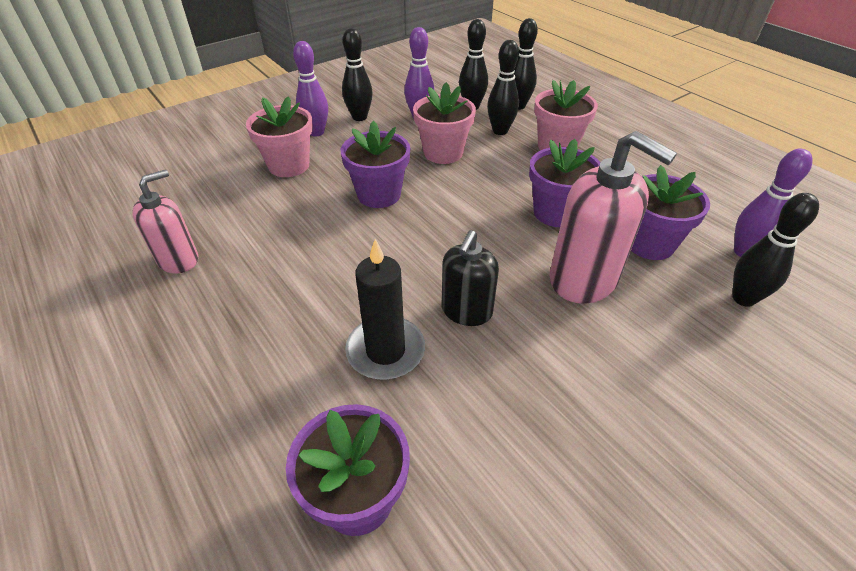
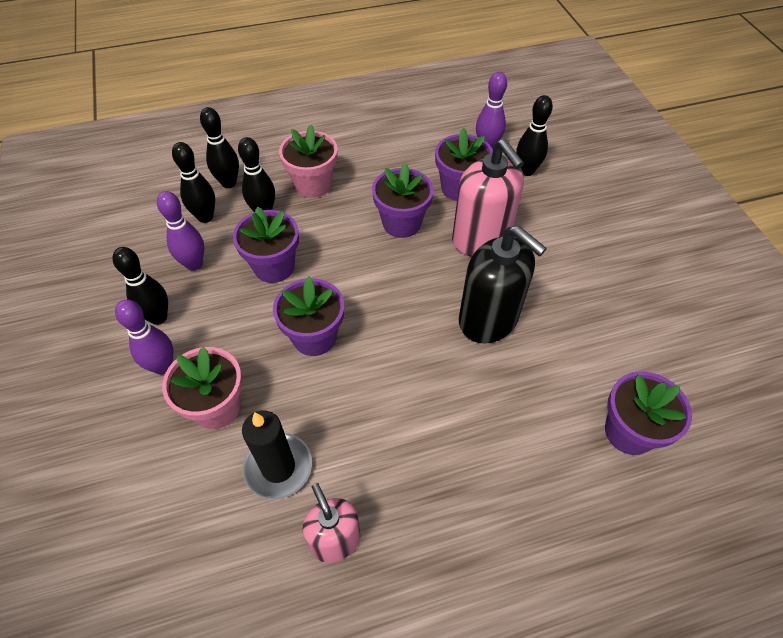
camera: 70 degrees left, 10 degrees up
(385, 351) = (512, 383): black candle -> black candle (278, 467)
(443, 153) = (274, 266): pink flower pot -> purple flower pot
(466, 311) = (488, 320): black soap dispenser -> black soap dispenser, size x1.63
(584, 279) = (481, 239): pink soap dispenser -> pink soap dispenser turned 90 degrees clockwise

